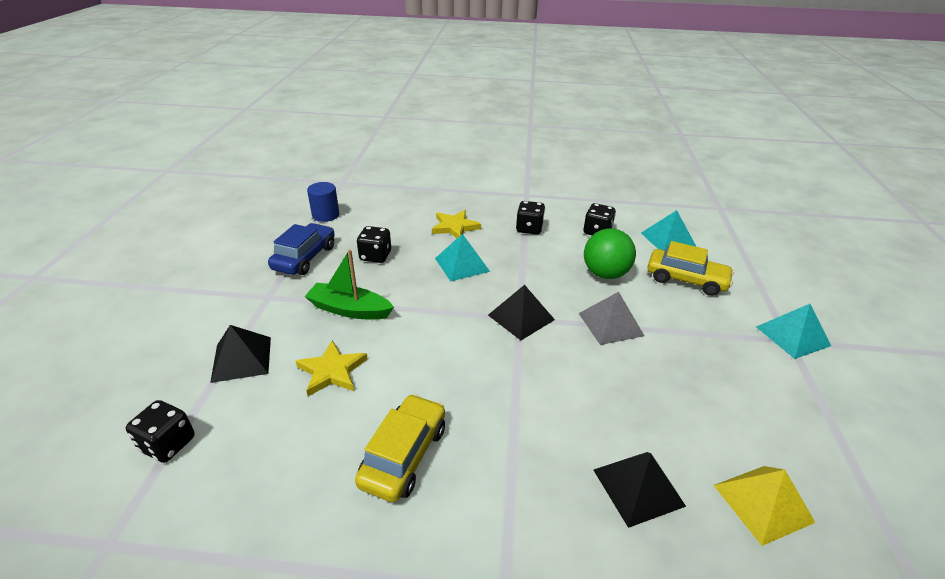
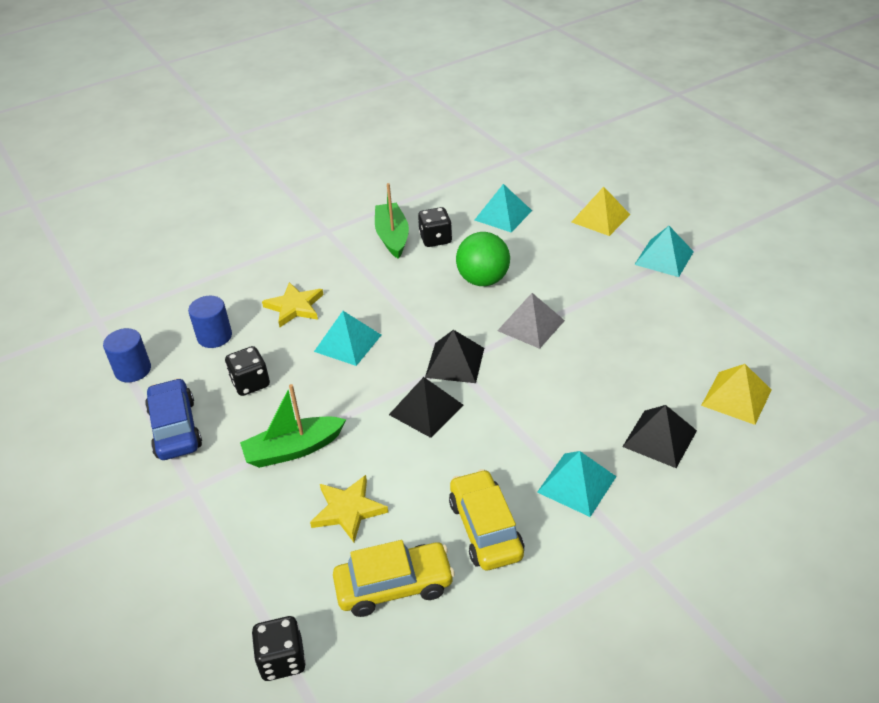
camera: 35 degrees left, 5 degrees up
(242, 359) = (249, 556): black pyramid -> black pyramid (426, 409)
(389, 220) = (214, 336): none -> blue cylinder
(517, 473) = (576, 484): none -> turquoise pyramid
(529, 229) = (370, 269): black dice -> none
(567, 217) = (392, 237): none -> green boat
(686, 279) = (551, 249): yellow car -> yellow car (394, 586)
(755, 278) = (600, 218): none -> yellow pyramid

